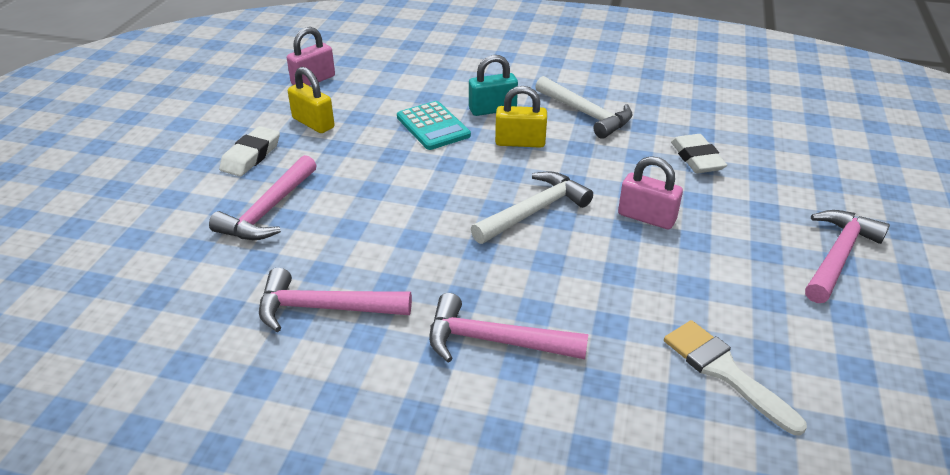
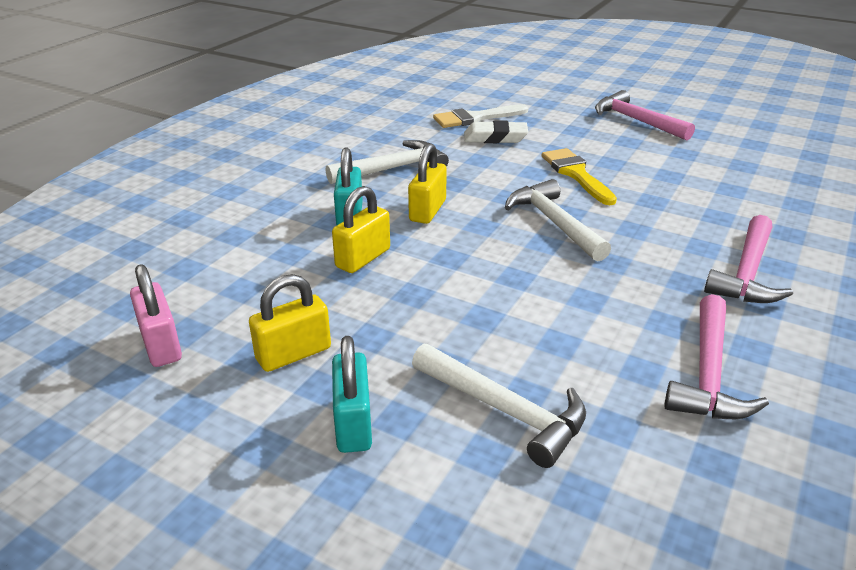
camera: 75 degrees left, 5 degrees down
(251, 156) = (353, 423): white eraser -> turquoise padlock
(268, 210) = (505, 410): pink hammer -> white hammer
(433, 126) = (363, 258): turquoise calculator -> yellow padlock
(646, 217) = (576, 174): pink padlock -> yellow brush
(725, 372) = (766, 184): white brush -> white brush (475, 118)

